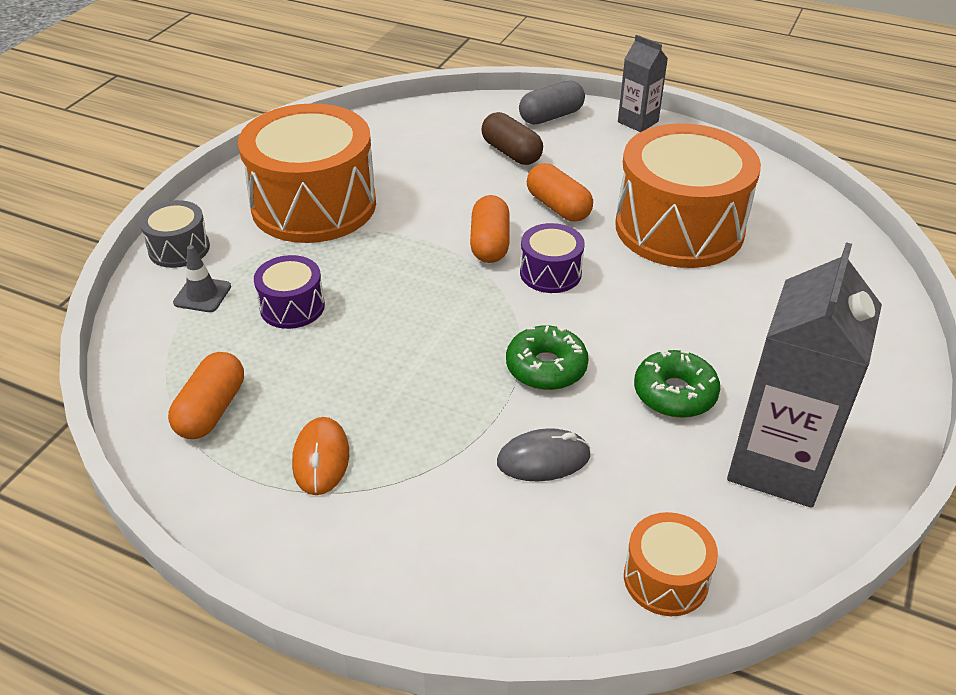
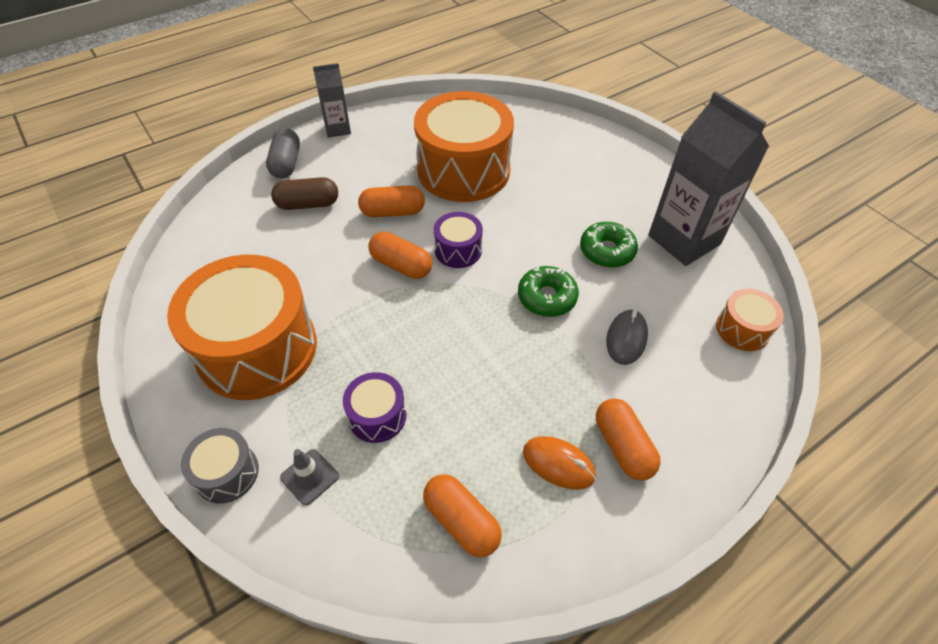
camera: 60 degrees left, 10 degrees up
(380, 507) = (622, 446): none -> orange capsule

